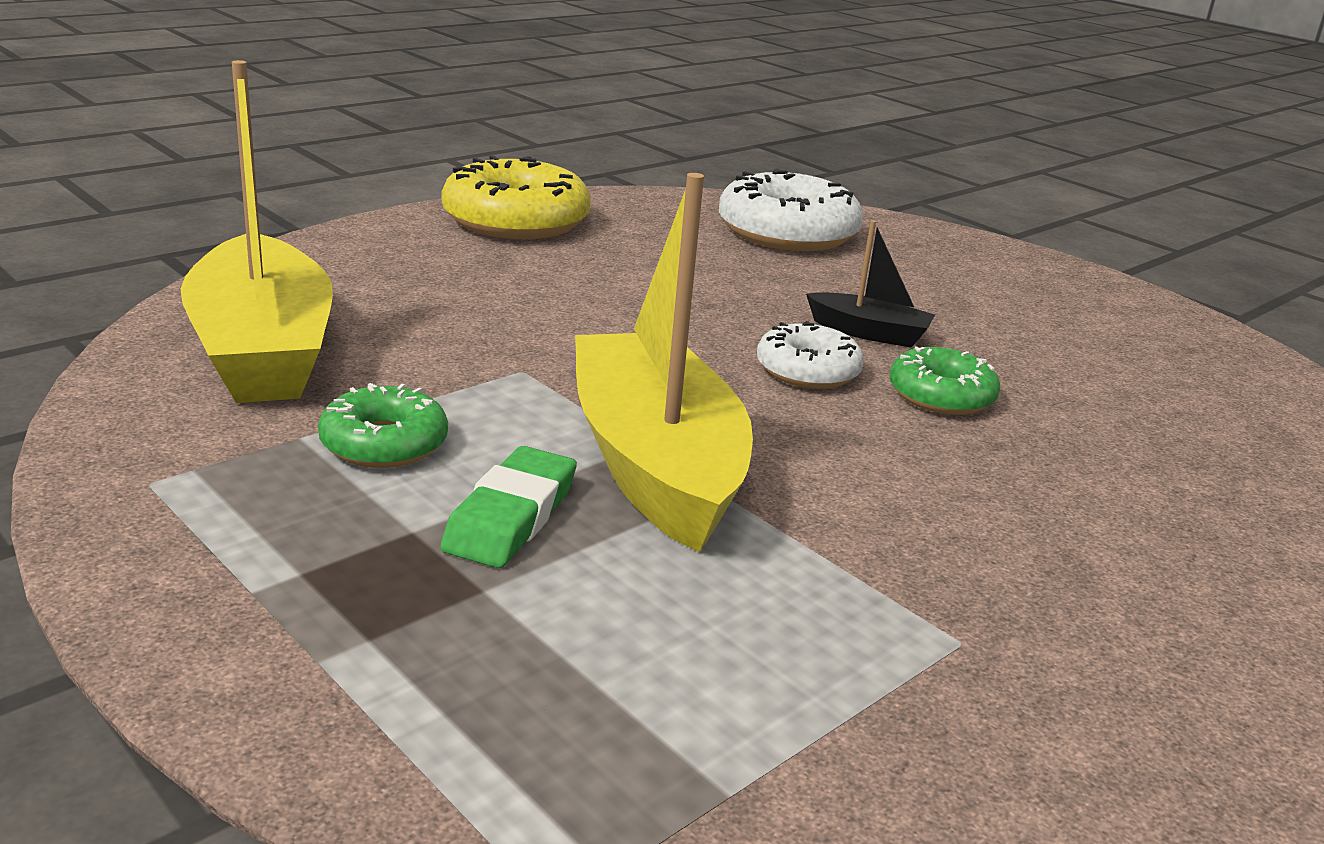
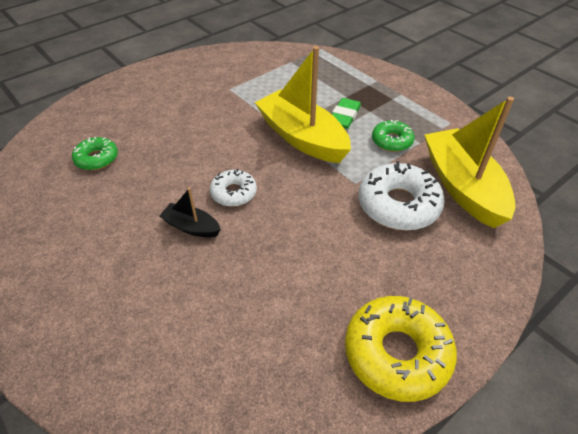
camera: 175 degrees left, 20 degrees up
(655, 464) = (302, 138): yellow boat -> yellow boat turned 150 degrees clockwise
(787, 233) = (194, 364): white donut -> white donut (398, 205)
(941, 395) = (181, 181): green donut -> green donut (97, 159)

